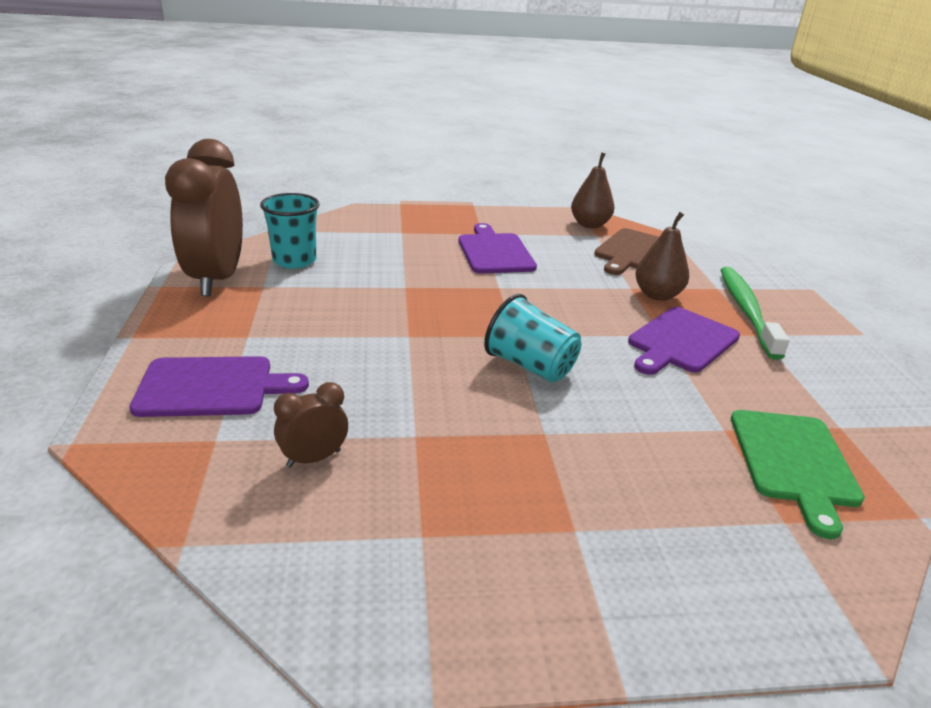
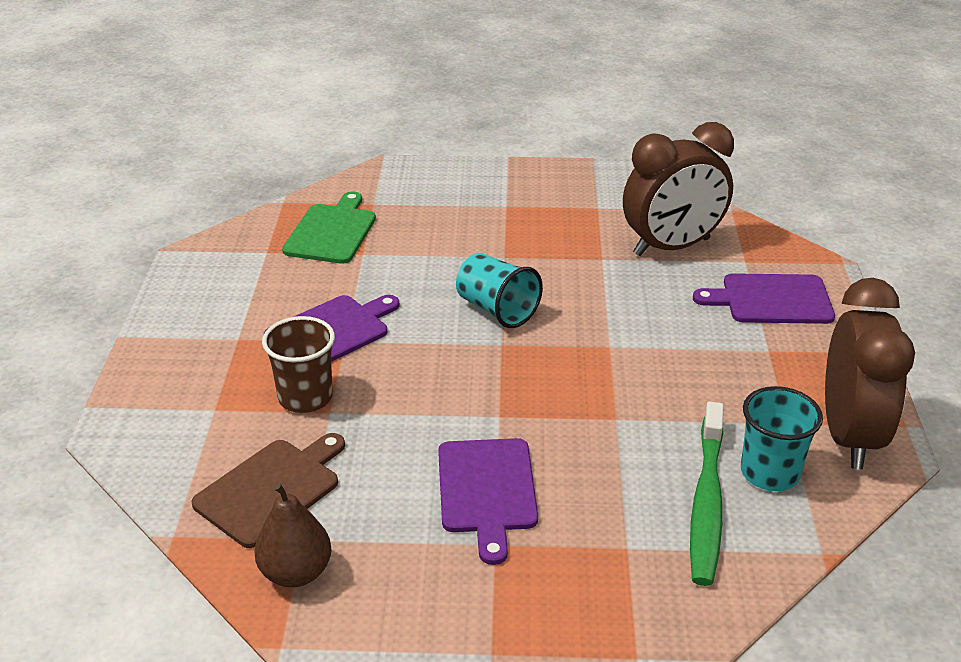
camera: 170 degrees left, 5 degrees up
(314, 458) = (672, 247): brown clock -> brown clock, size x2.24
(657, 295) = (305, 397): brown pear -> brown cup
(746, 310) = (217, 370): green toothbrush -> green toothbrush (707, 502)

